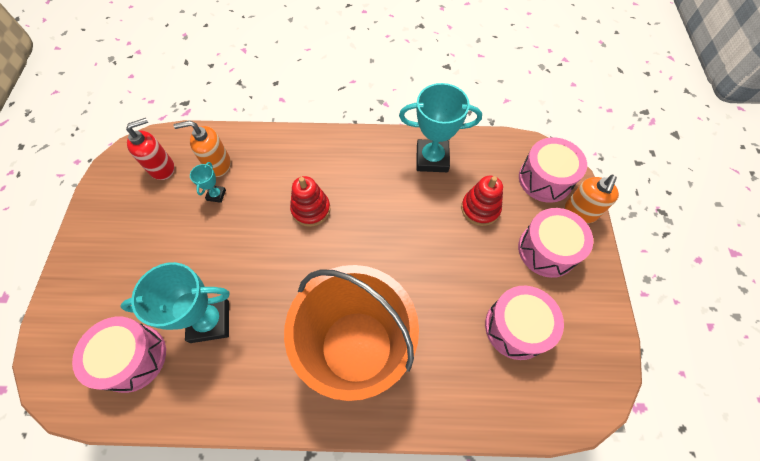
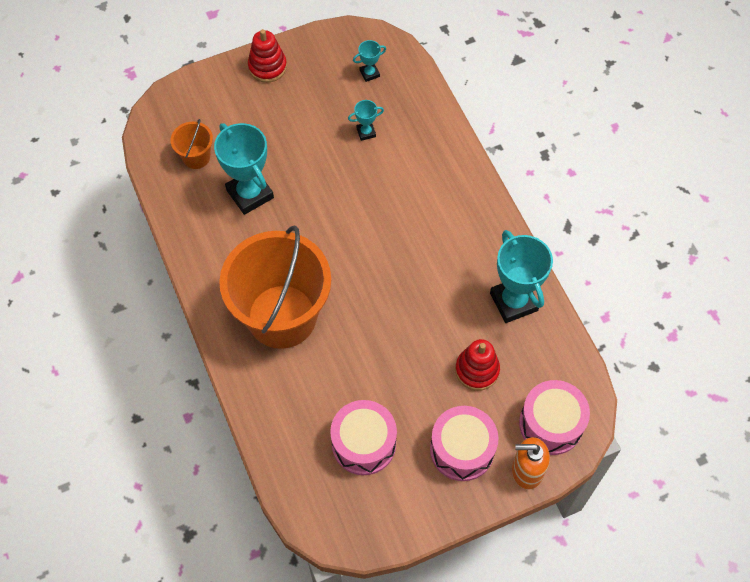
camera: 65 degrees right, 0 degrees up
(133, 358) = (196, 157): pink drum -> orange bucket
(162, 168) = (369, 73): red soap dispenser -> turquoise trophy
(218, 165) = (398, 116): orange soap dispenser -> none
(311, 209) = (393, 218): red stacking toy -> red stacking toy (267, 67)

